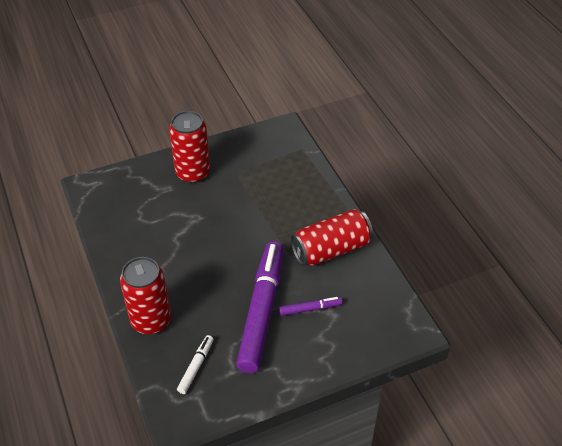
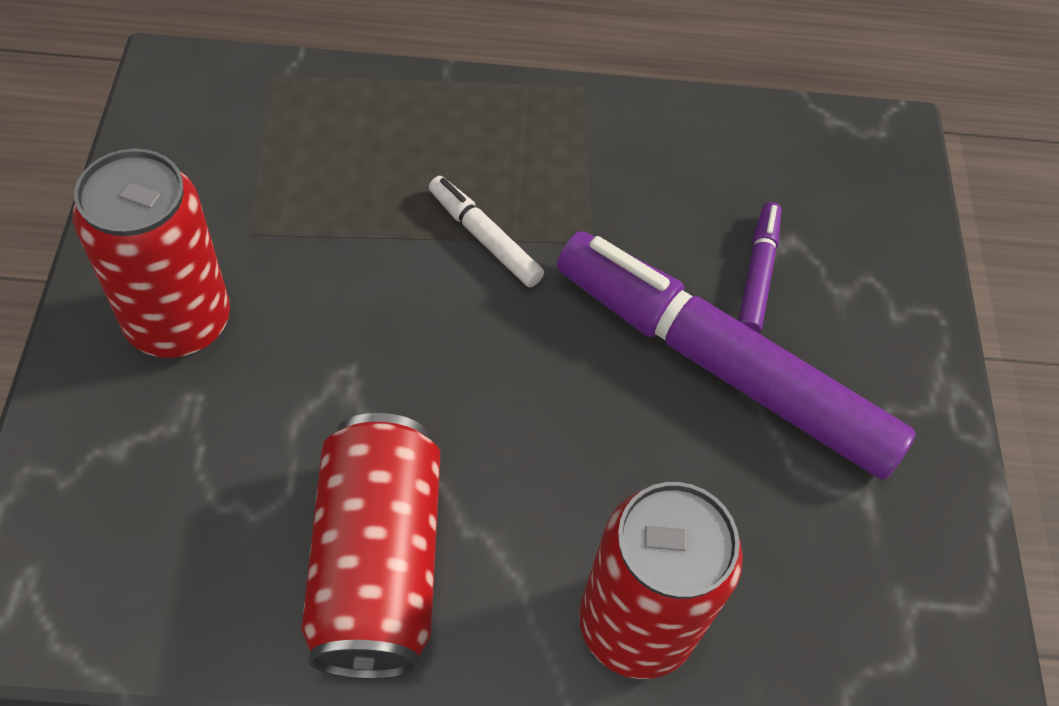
camera: 70 degrees left, 10 degrees up
(196, 367) = (826, 573): white marker -> white marker (484, 238)
(331, 249) = (613, 163): red can -> red can (377, 564)

